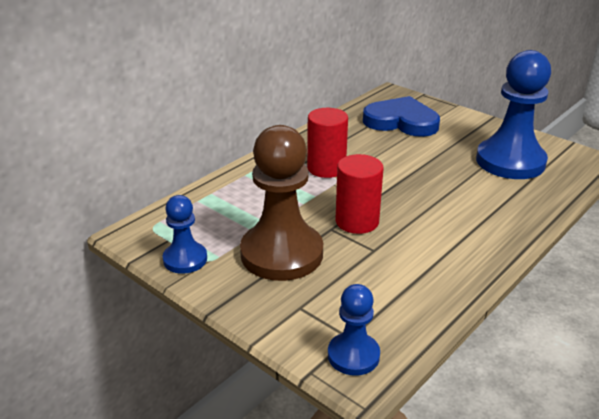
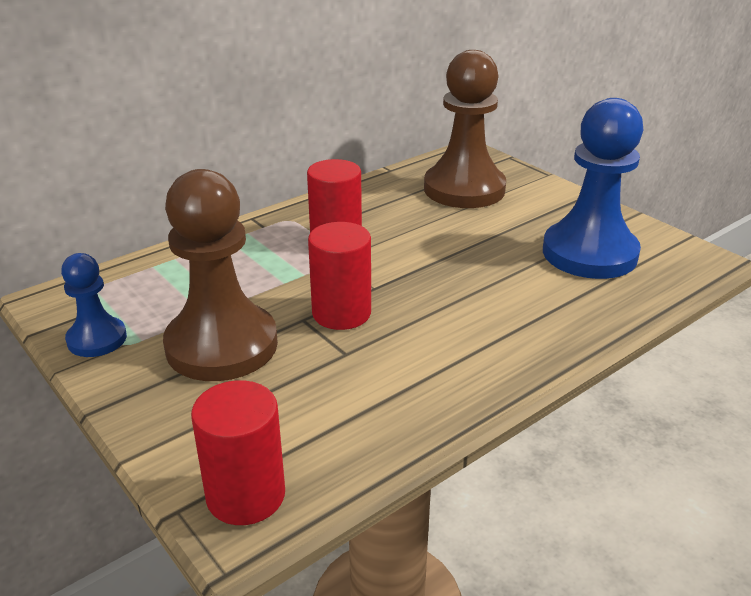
camera: 10 degrees right, 0 degrees up
(353, 355) = (246, 495): blue pawn -> red cylinder
(401, 121) = (464, 189): blue heart -> brown pawn

